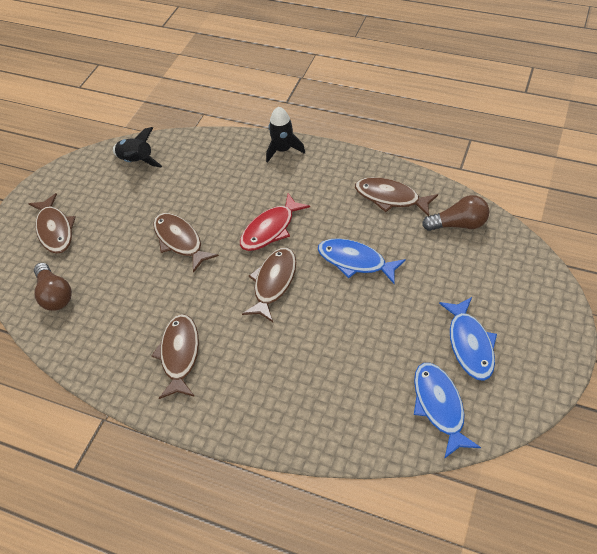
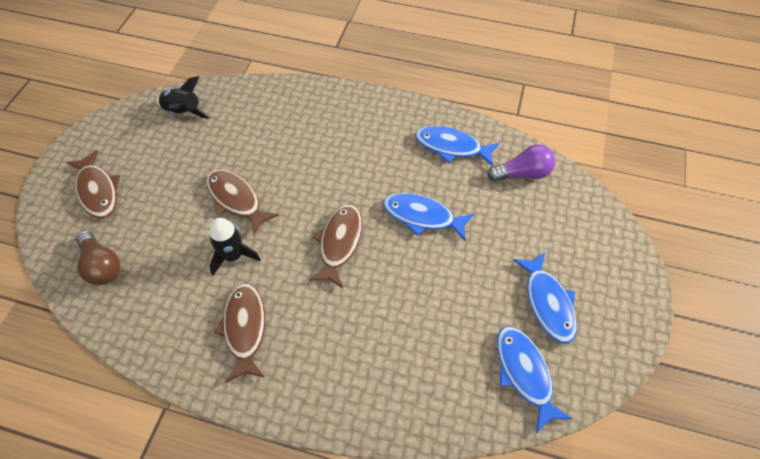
camera: 10 degrees left, 5 degrees up
(270, 229) = (331, 184): red fish -> none
(283, 150) = (337, 97): black rocket -> black rocket (233, 256)
(390, 198) = (451, 147): brown fish -> blue fish
(458, 224) = (522, 174): brown light bulb -> purple light bulb

